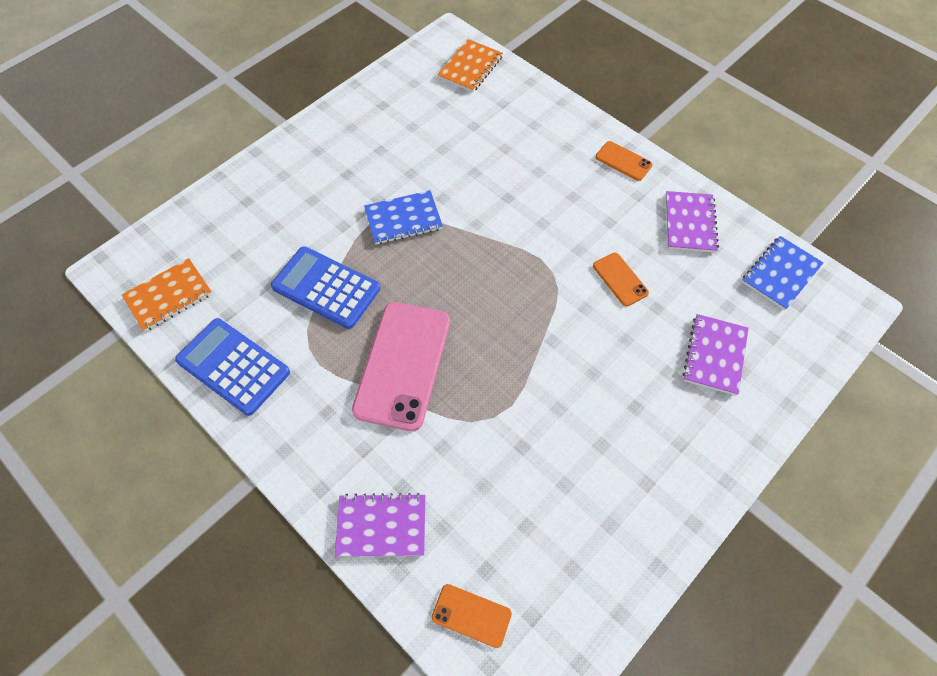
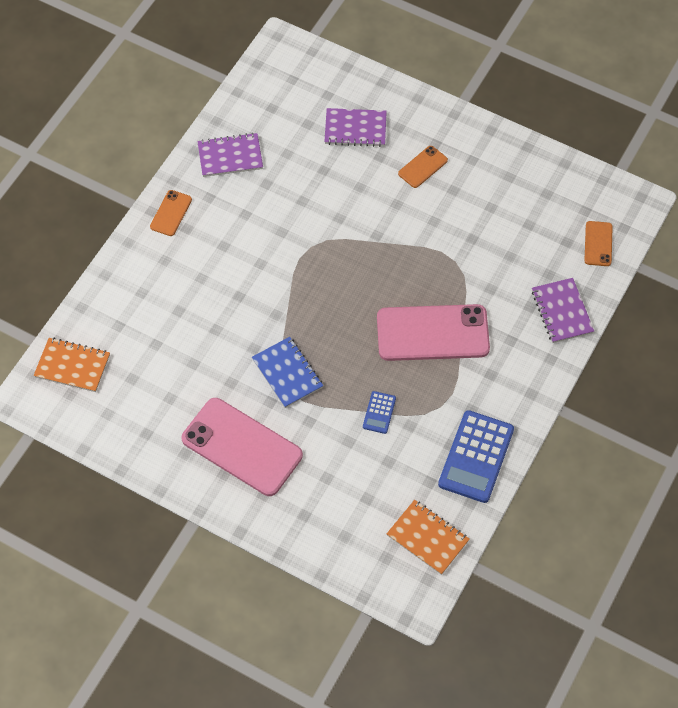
camera: 105 degrees left, 0 degrees up
(326, 288) = (379, 412): blue calculator -> blue calculator, size x0.48
(338, 168) = (242, 447): none -> pink phone
(620, 279) = (303, 198): orange phone -> orange phone (422, 167)
(780, 274) = (265, 92): blue notebook -> none

